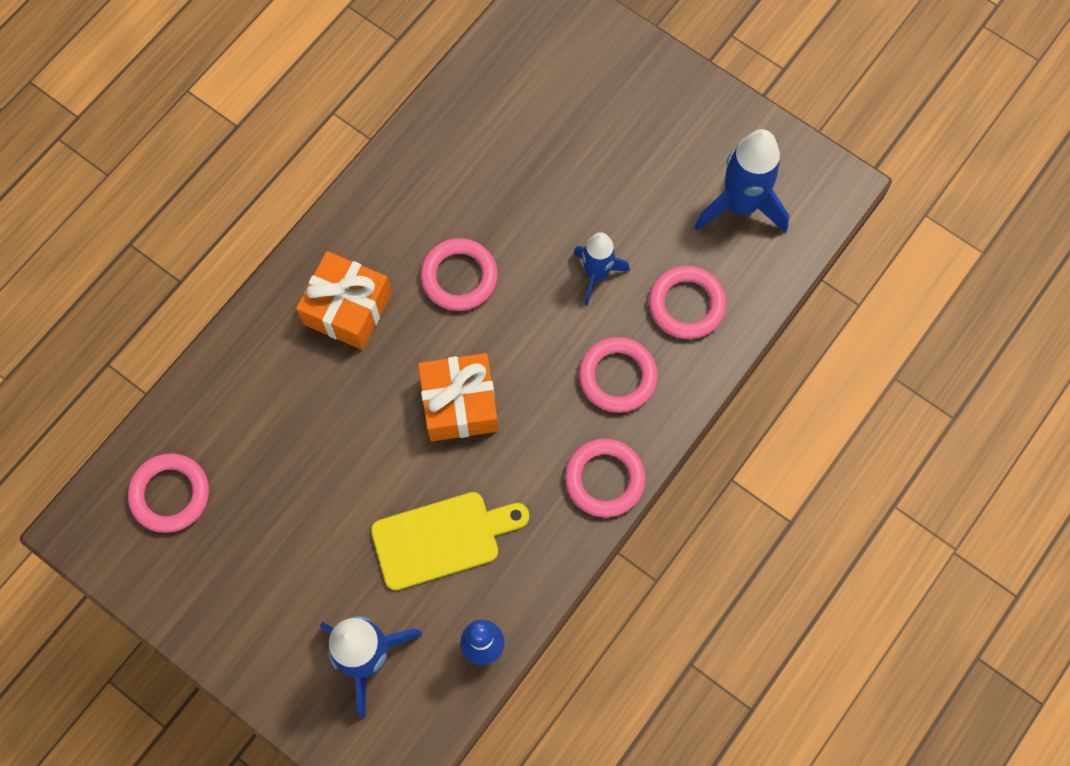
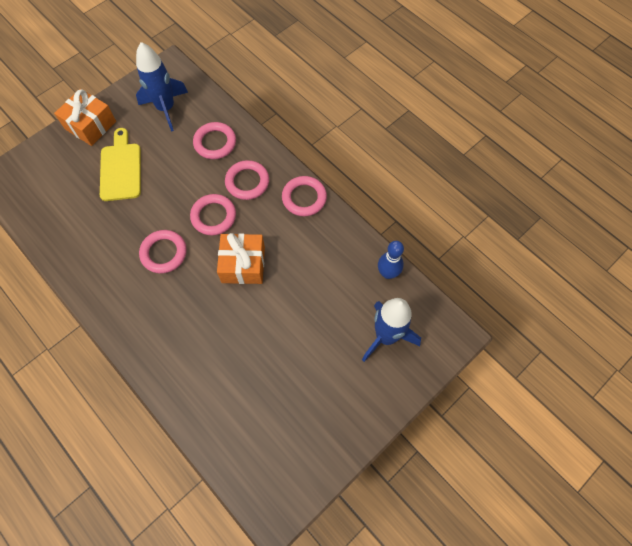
camera: 80 degrees left, 5 degrees down
(170, 494) = (261, 448): pink ring -> pink ring (213, 216)
(347, 309) = (165, 320): orange gift -> orange gift (90, 125)
(442, 538) = (322, 285): yellow cutting board -> yellow cutting board (121, 168)
(596, 275) = (185, 182): blue rocket -> none

